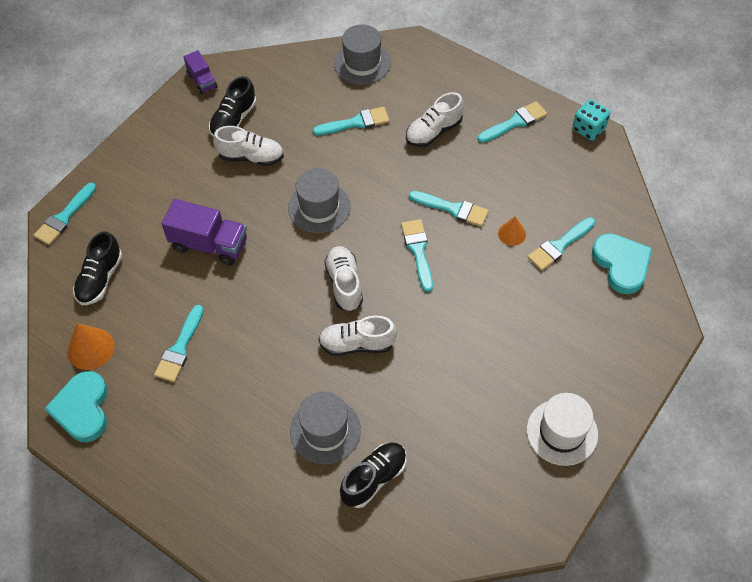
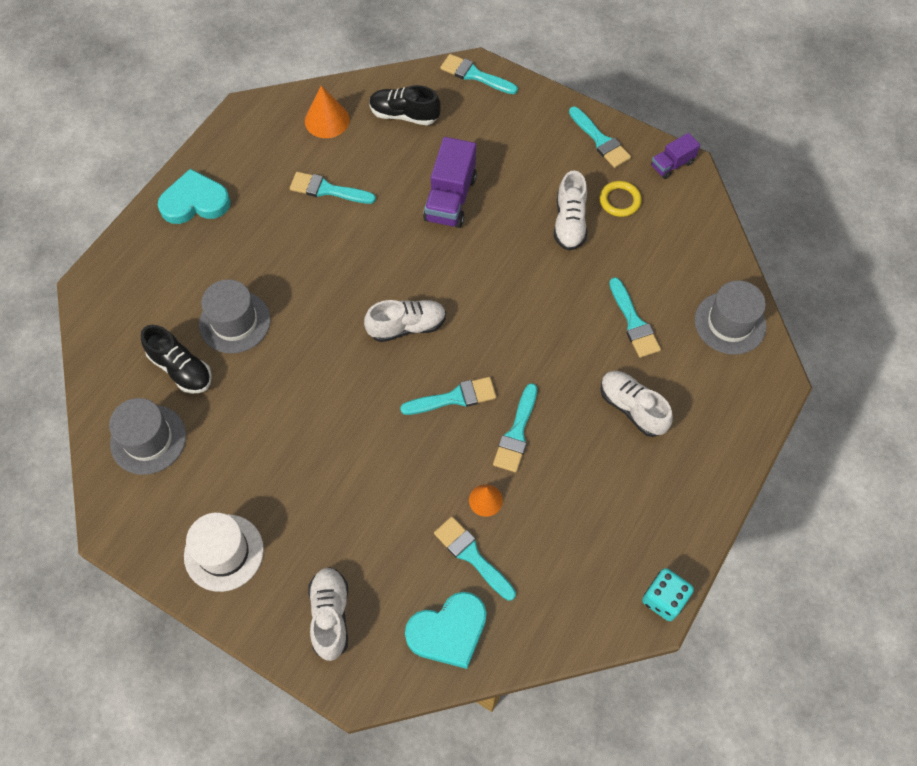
camera: 85 degrees right, 5 degrees up
(82, 409) = (264, 124): turquoise heart -> turquoise heart (195, 202)
(233, 120) = (619, 201): black shoe -> yellow ring
(319, 207) = (506, 294): grey hat -> grey hat (148, 439)
(357, 344) = (333, 344): white shoe -> white shoe (330, 616)
(515, 122) = (661, 504): turquoise brush -> turquoise brush (600, 140)

